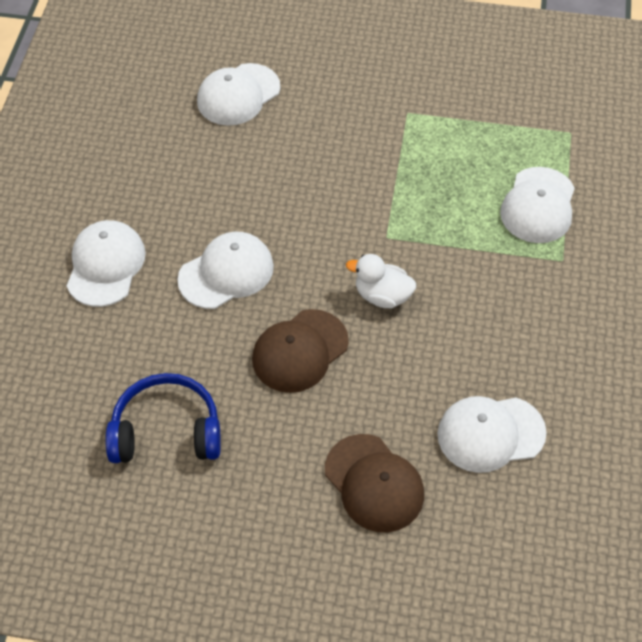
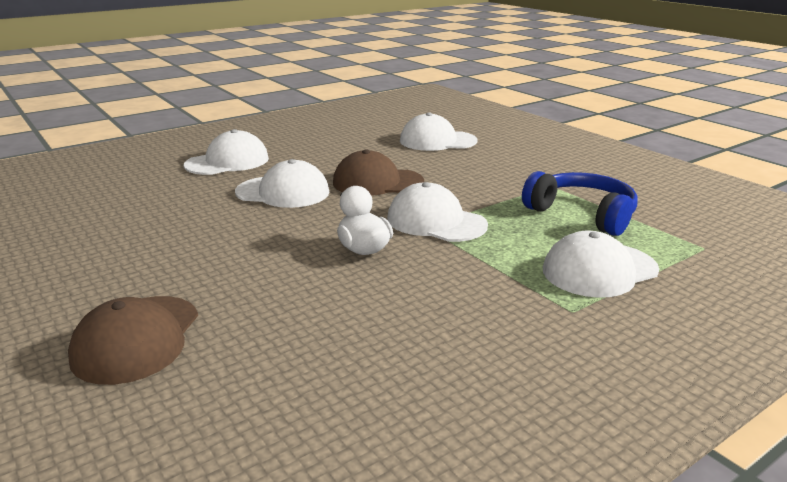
camera: 45 degrees right, 30 degrees down
(166, 431) = (97, 231): blue headphones -> blue headphones (582, 214)
(300, 351) = (249, 243): brown cap -> brown cap (377, 182)
(490, 433) = (288, 376): white cap -> white cap (436, 222)

